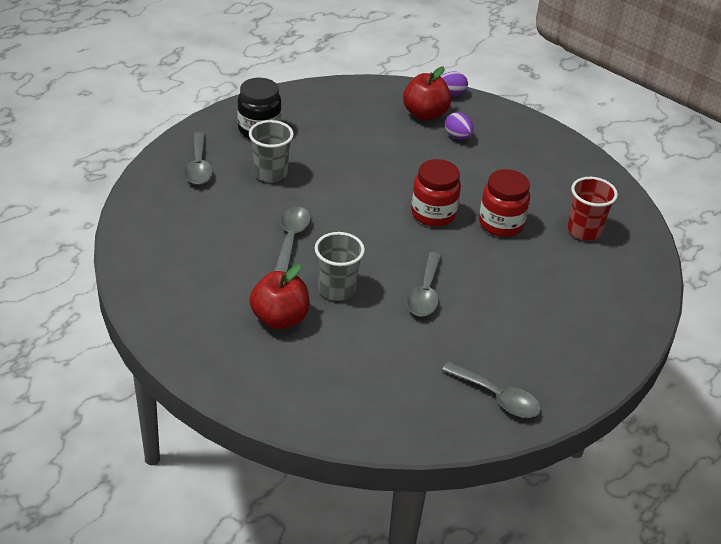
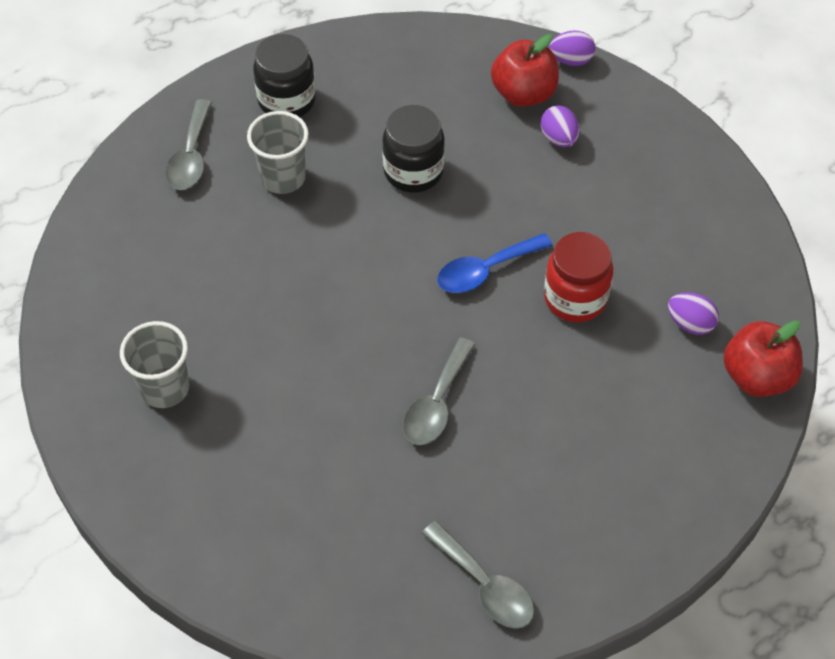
camera: 15 degrees right, 15 degrees up
(280, 318) = (234, 420): red apple -> red apple (757, 376)
(291, 238) = (282, 290): grey spoon -> none
(337, 289) = (320, 382): grey cup -> grey cup (164, 388)
(363, 162) = (413, 171): none -> black jar
(433, 214) = (485, 270): red jar -> blue spoon
(584, 231) = (690, 323): red cup -> purple egg

